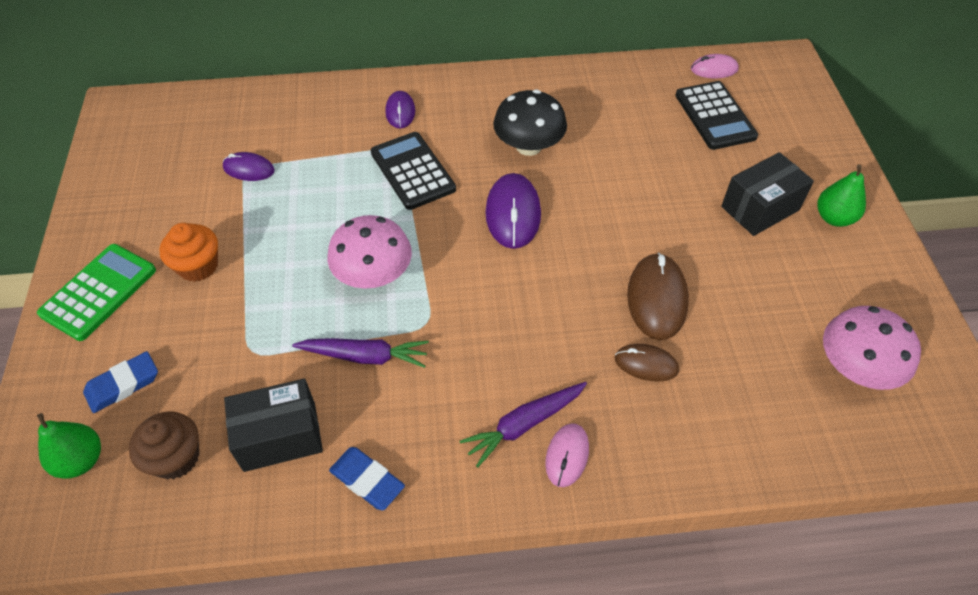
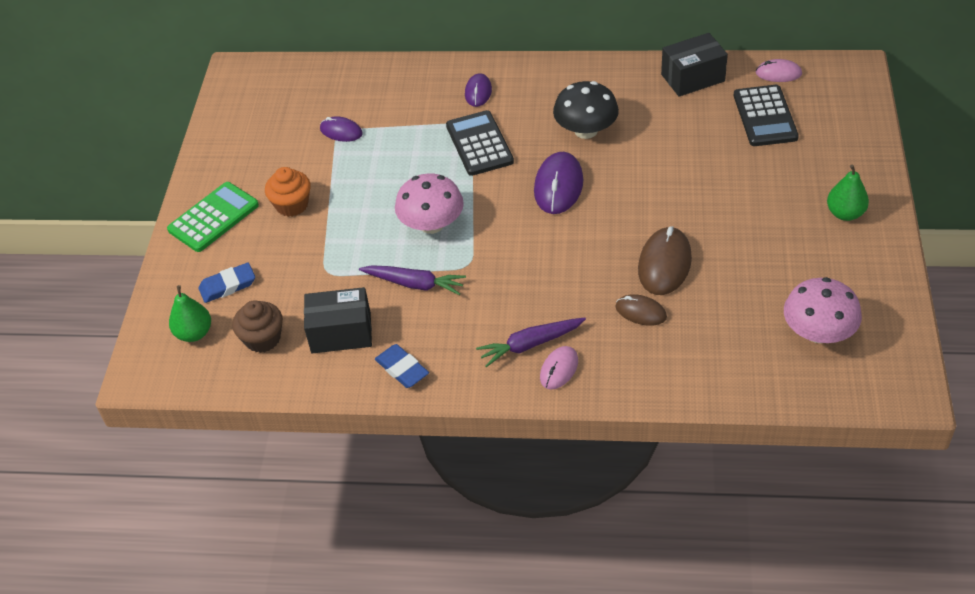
camera: 15 degrees right, 5 degrees down
(760, 208) = (780, 200): black box -> black box (693, 78)

